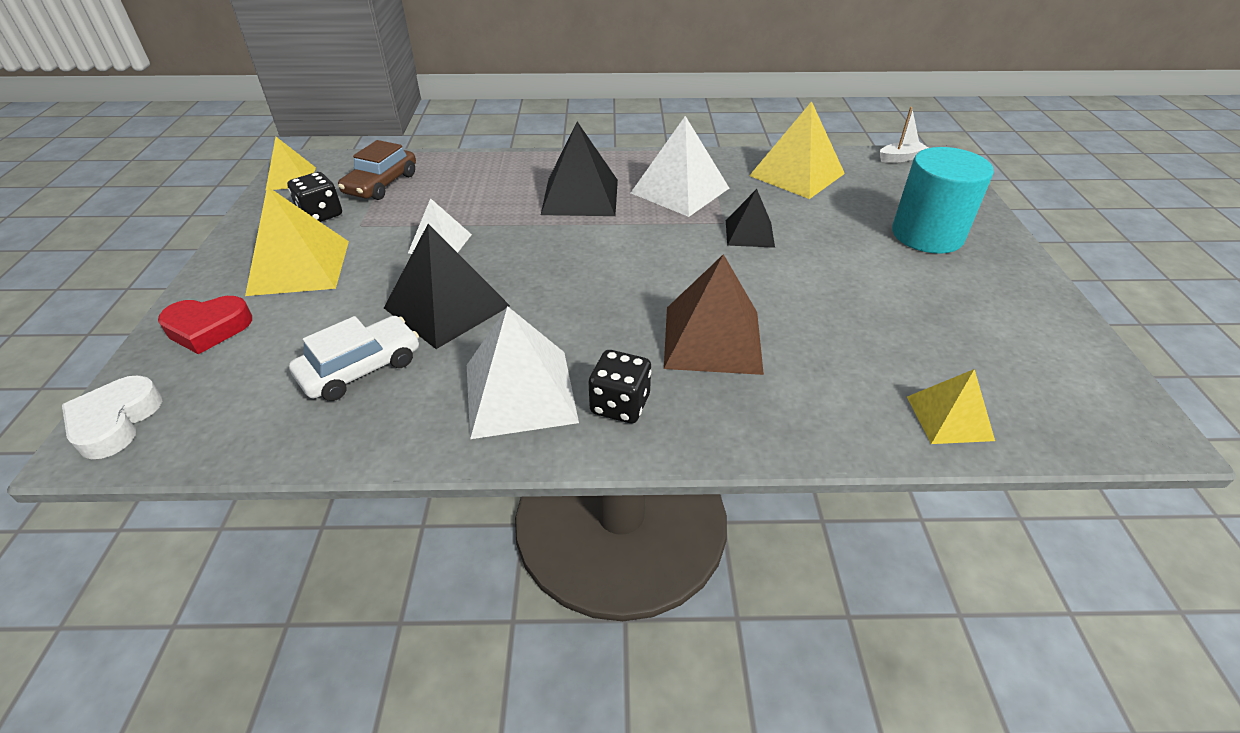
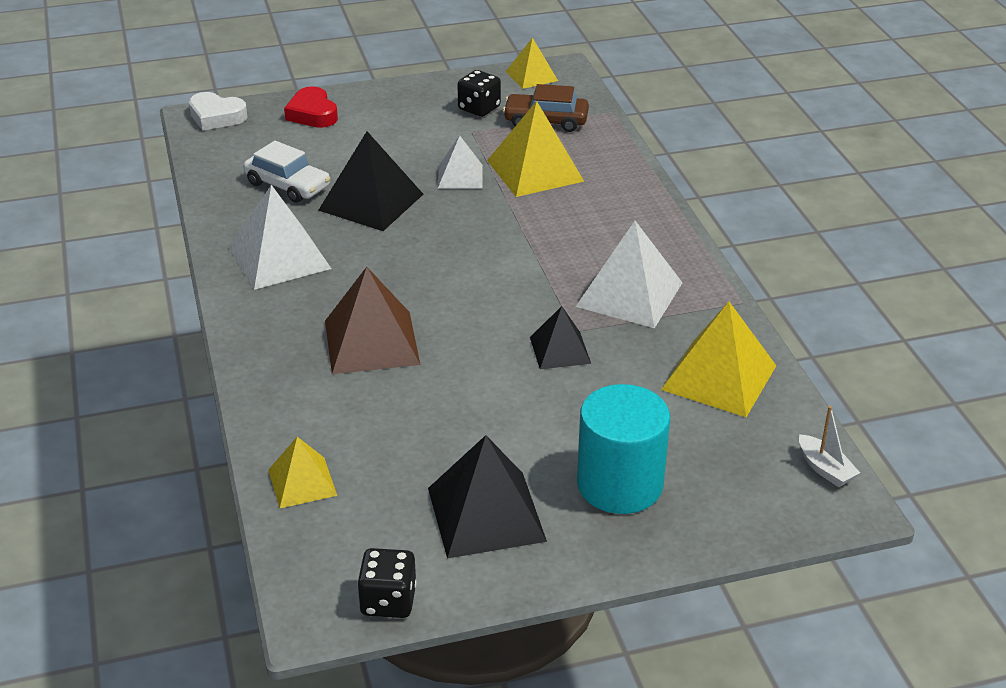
camera: 75 degrees right, 5 degrees down
(115, 422) = (216, 116): white heart -> white heart turned 150 degrees counterclockwise
(299, 267) = (399, 123): yellow pyramid -> yellow pyramid (535, 170)
(580, 196) = (581, 233): black pyramid -> black pyramid (486, 514)
(620, 404) = (277, 305): black dice -> black dice (388, 601)

